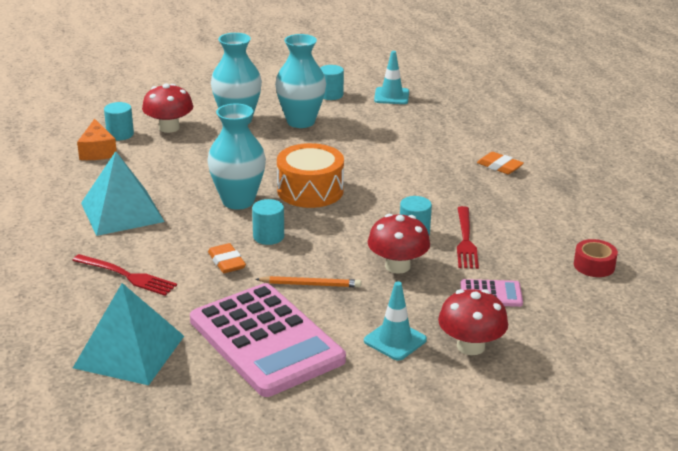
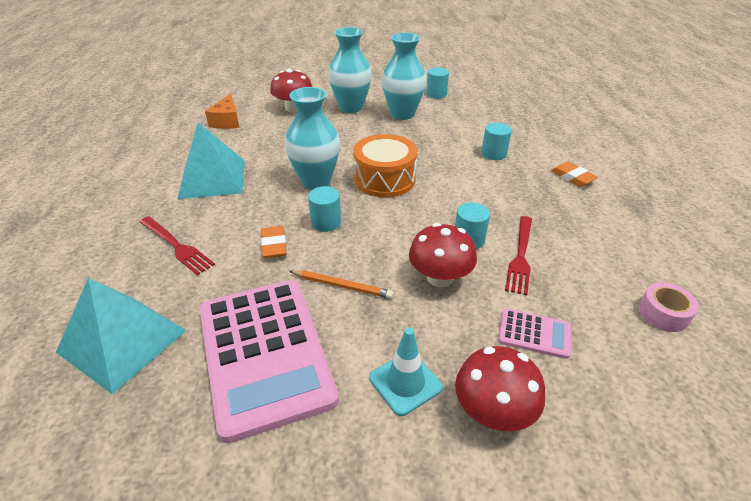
camera: 15 degrees right, 10 degrees up
(120, 134) = (253, 109): turquoise cylinder -> turquoise cylinder (493, 154)
(391, 96) = (487, 100): turquoise traffic cone -> none
(594, 265) = (663, 313): red tape -> pink tape

